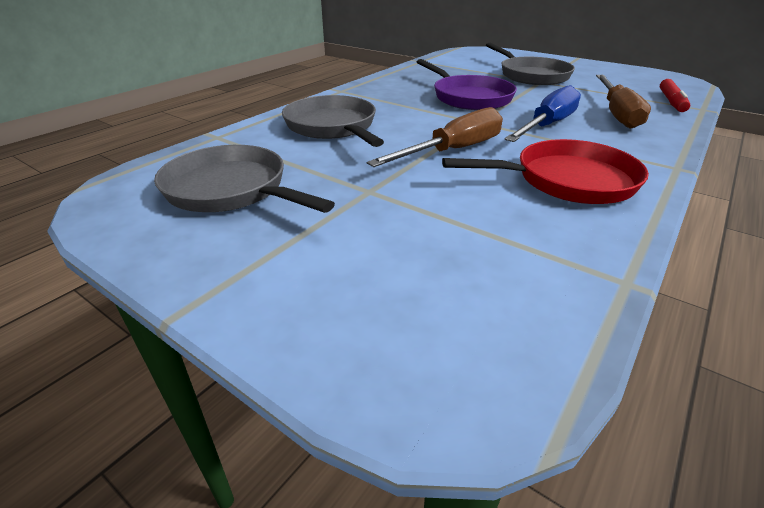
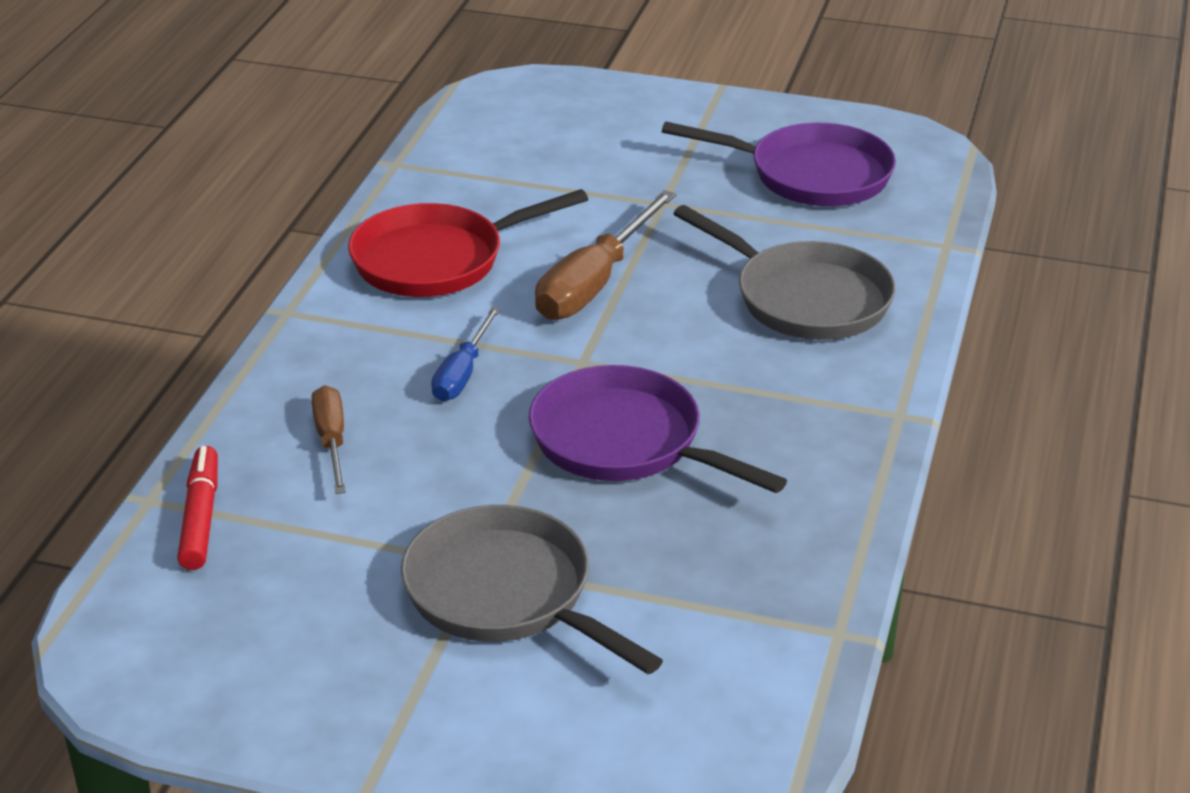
camera: 160 degrees right, 0 degrees up
(231, 190) = (811, 175): grey pan -> purple pan
(547, 126) = (462, 373): blue screwdriver -> blue screwdriver, size x0.59
(616, 113) = (331, 441): brown screwdriver -> brown screwdriver, size x0.59

